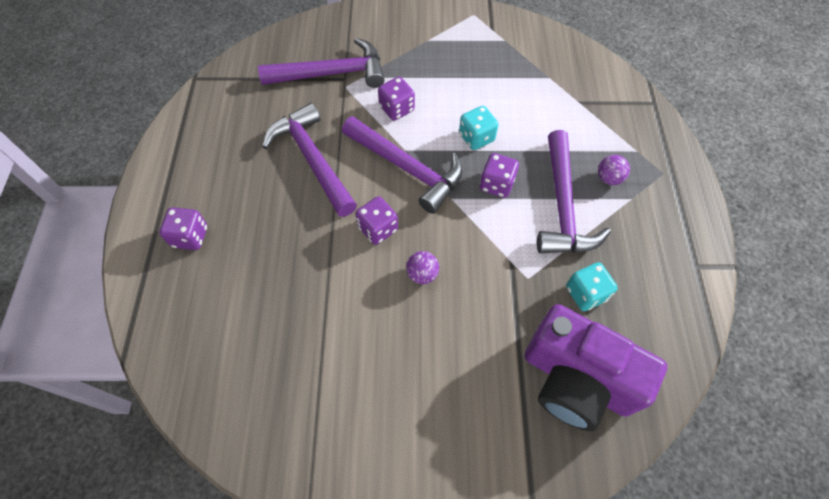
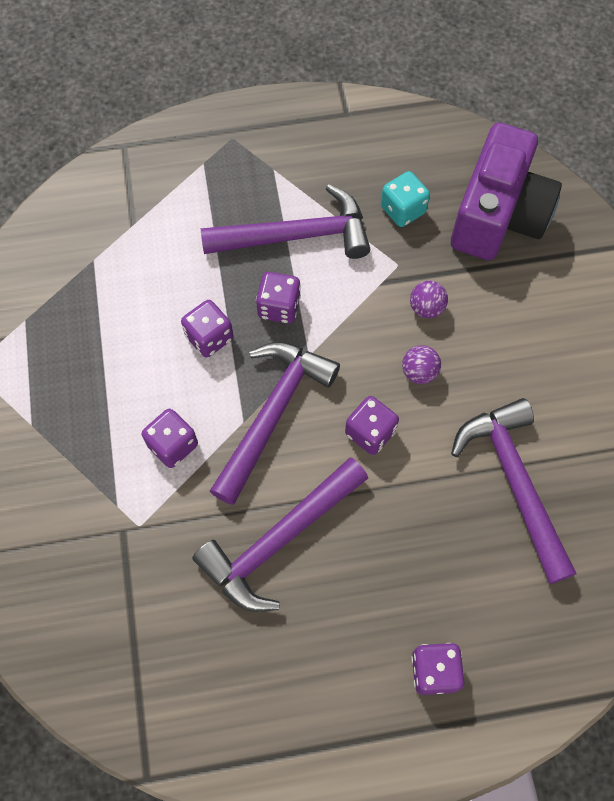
camera: 100 degrees left, 5 degrees up
(331, 73) = (114, 553): purple hammer -> purple hammer (514, 482)
(476, 137) = (209, 337): turquoise dice -> purple dice
(608, 178) = (249, 191): purple ball -> purple ball (426, 308)

